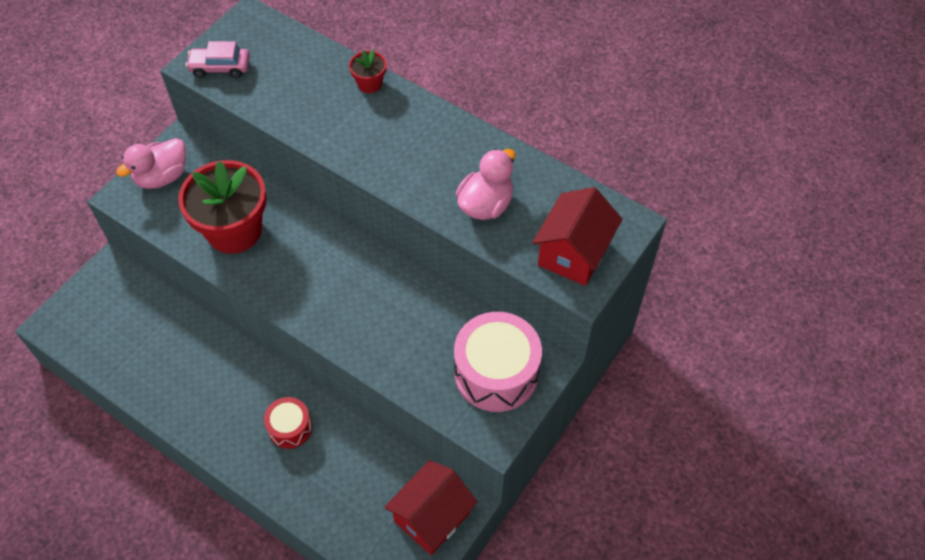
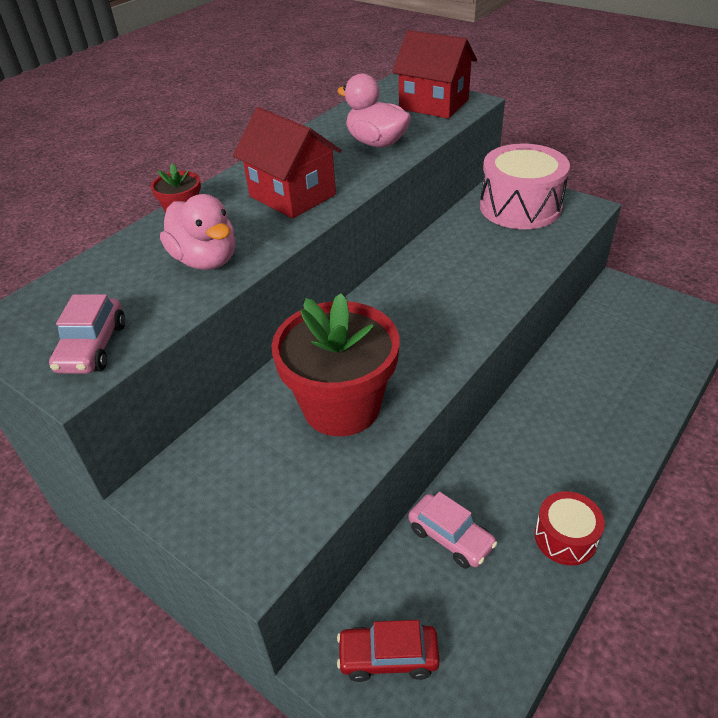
camera: 85 degrees left, 15 degrees down
(108, 296) = (388, 657): none -> red car
(162, 177) = (225, 505): pink duck -> pink duck (206, 260)
(183, 333) = (450, 537): none -> pink car
(290, 428) = (569, 411): red drum -> red drum (565, 537)
(432, 517) = (636, 304): red house -> red house (292, 195)

